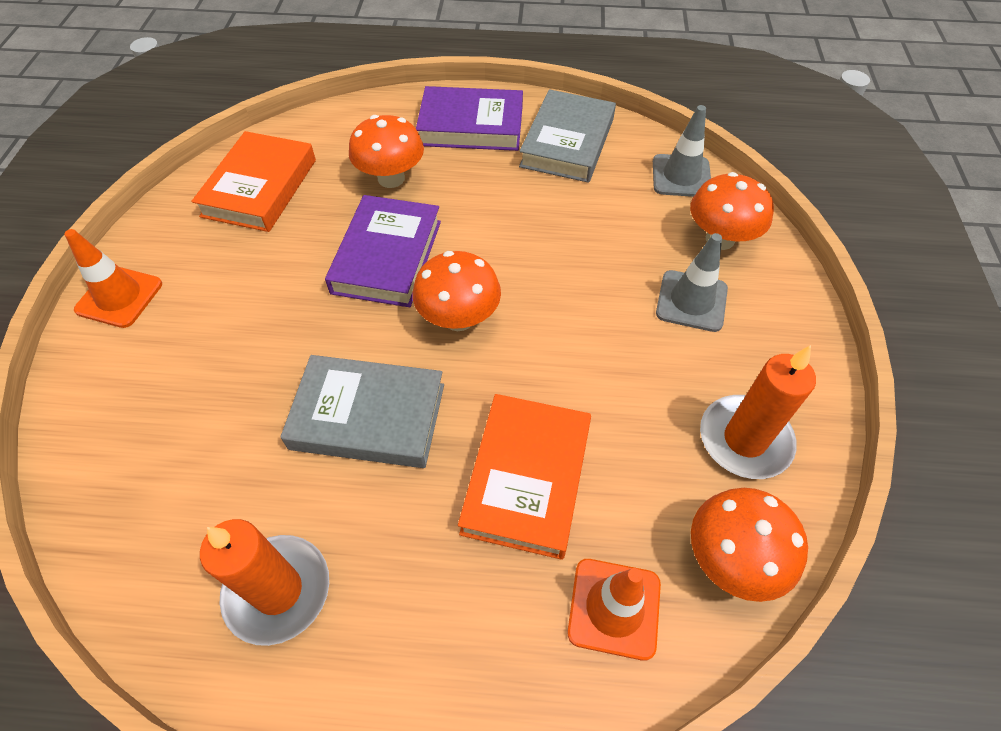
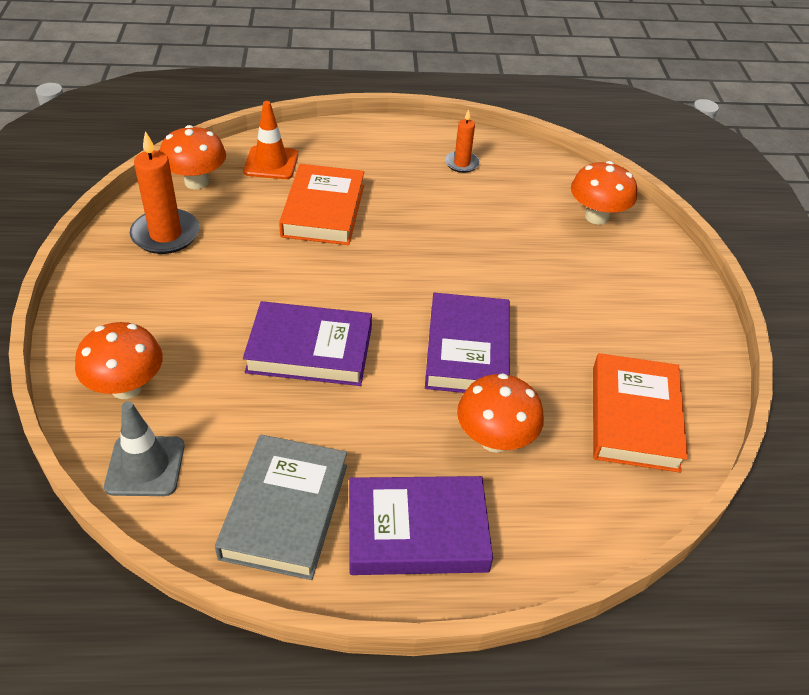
camera: 170 degrees right, 10 degrees down
(119, 297) = (683, 303): orange traffic cone -> none
(278, 590) = (462, 163): orange candle -> orange candle, size x0.58
(368, 416) = (440, 237): grey book -> none
(459, 318) = (387, 301): orange mushroom -> orange mushroom (596, 217)
(548, 265) = (309, 350): none -> purple book
(691, 301) = (176, 325): grey traffic cone -> none

